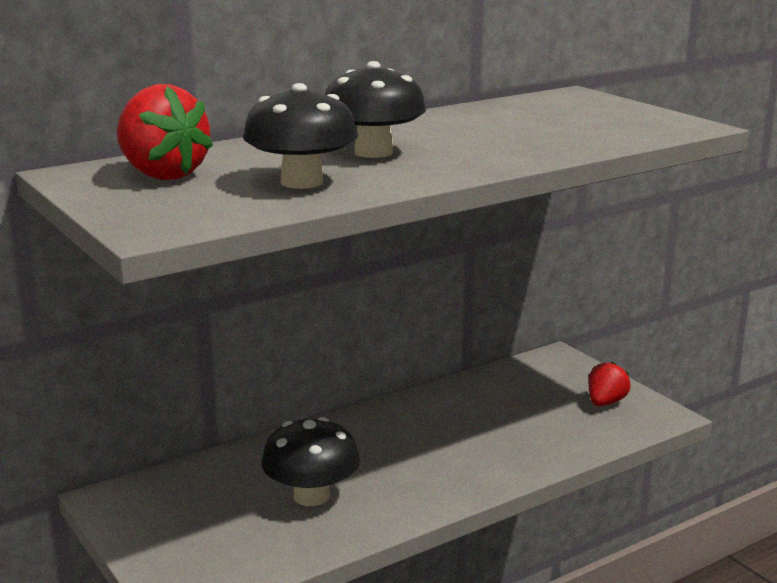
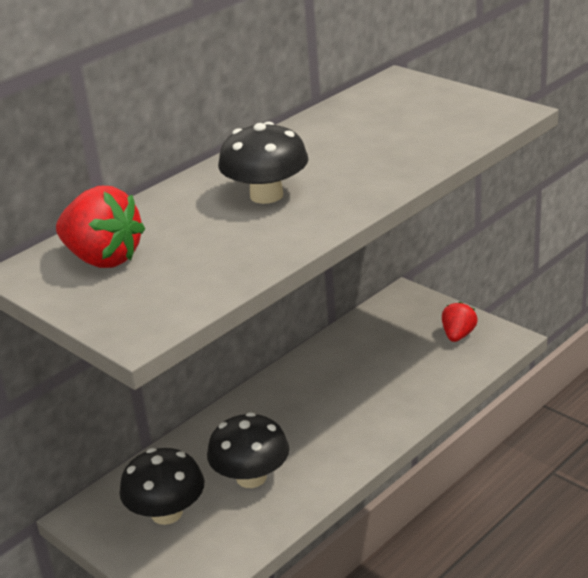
camera: 10 degrees left, 10 degrees up
(302, 182) = (227, 247): black mushroom -> black mushroom (166, 513)

